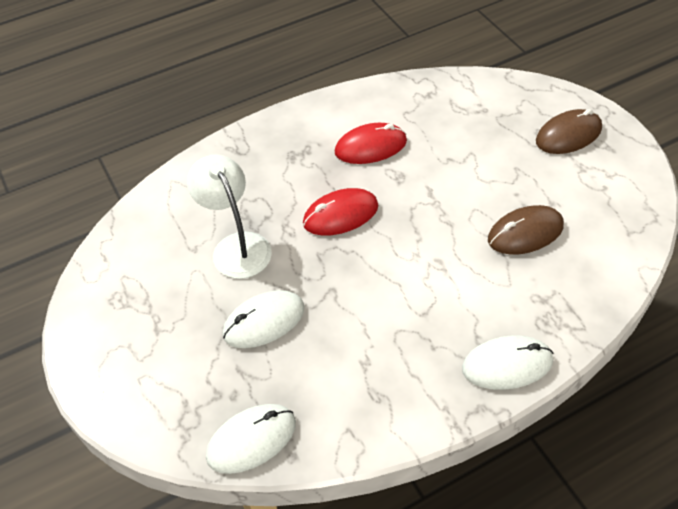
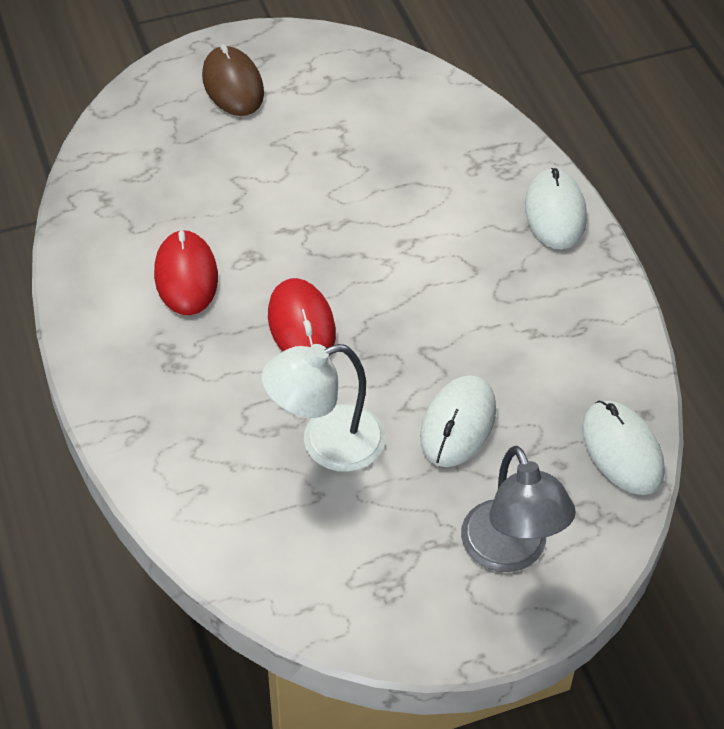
camera: 85 degrees left, 0 degrees up
(150, 369) = (510, 552): none -> grey lamp
(264, 321) = (458, 424): white mouse -> white mouse turned 45 degrees clockwise
(525, 233) = (378, 158): brown mouse -> none

